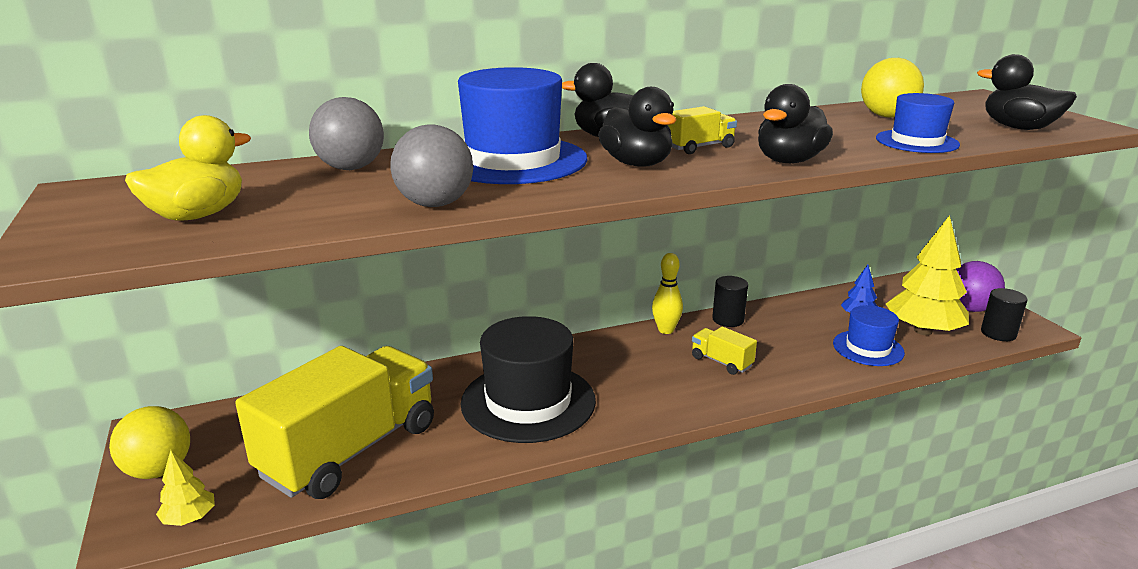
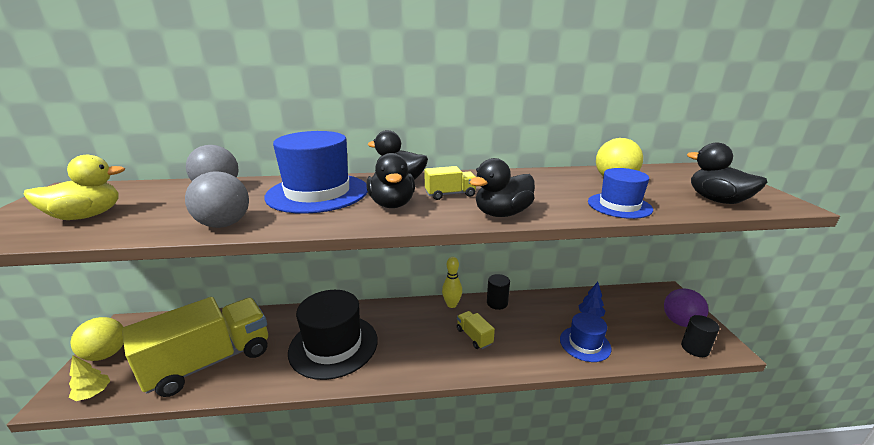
camera: 15 degrees right, 0 degrees up
(923, 331) = (634, 336): yellow tree -> none

